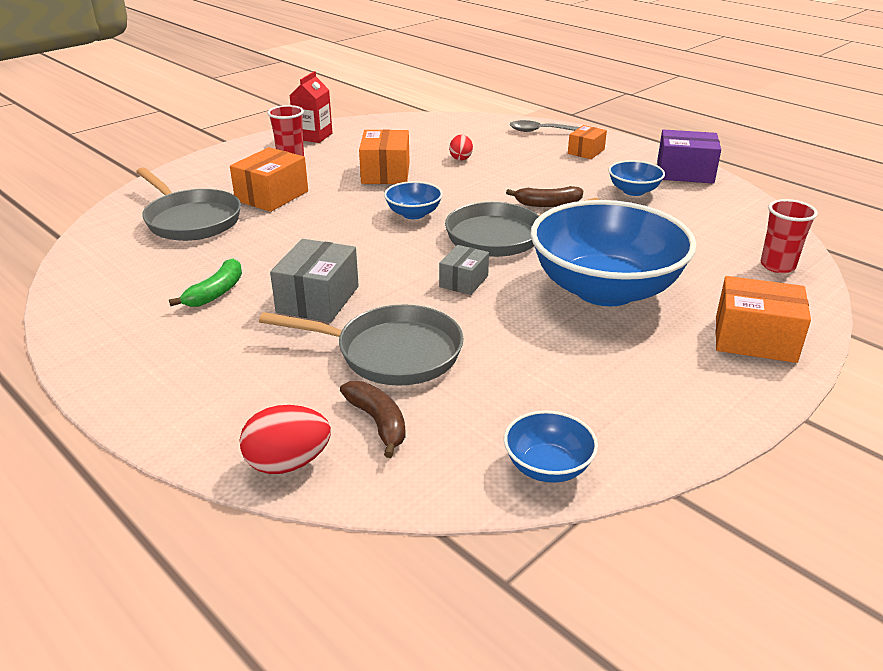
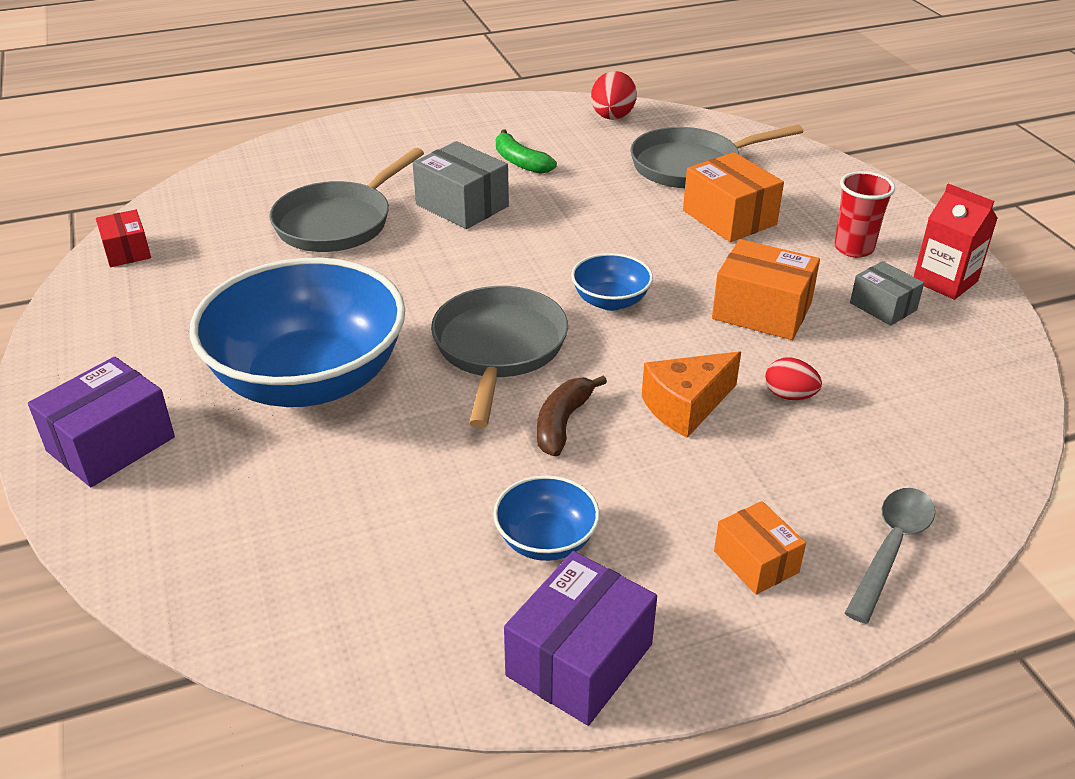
camera: 115 degrees right, 5 degrees up
(288, 463) = (259, 160): red egg -> red egg (612, 117)
(378, 422) = (259, 198): brown banana -> none
(463, 281) = (418, 291): grey box -> grey box (883, 306)
(497, 178) = (686, 406): none -> orange cheese
(547, 467) = (127, 251): blue bowl -> red box
(755, 339) = (111, 444): orange box -> purple box
(777, 266) = (203, 569): red cup -> none

